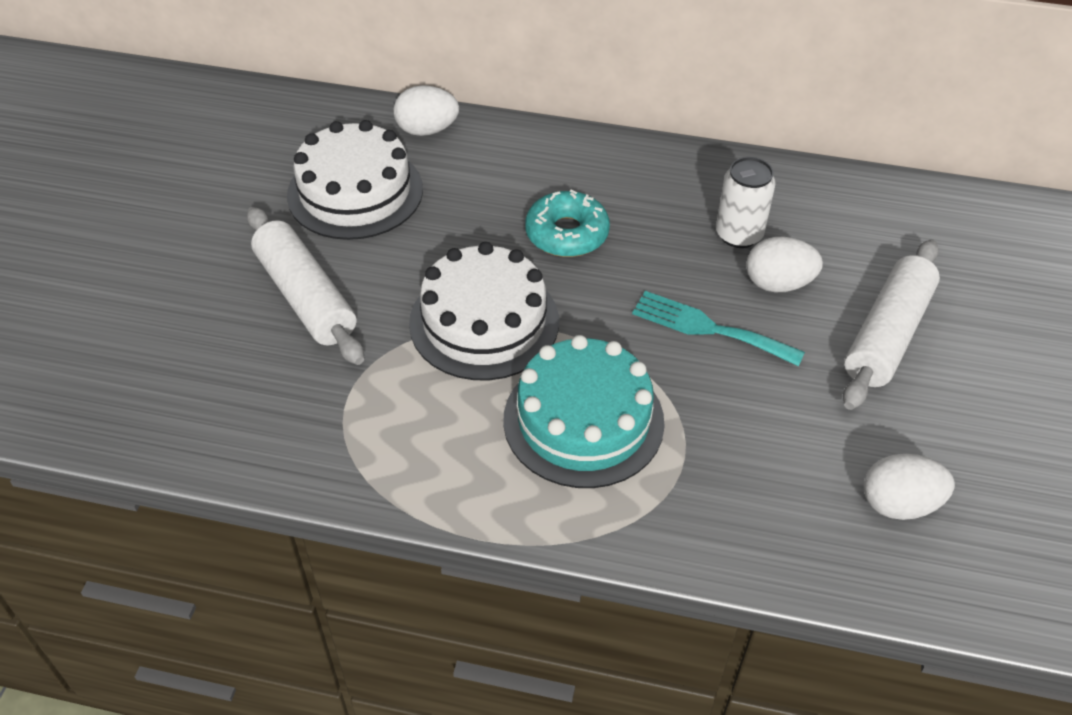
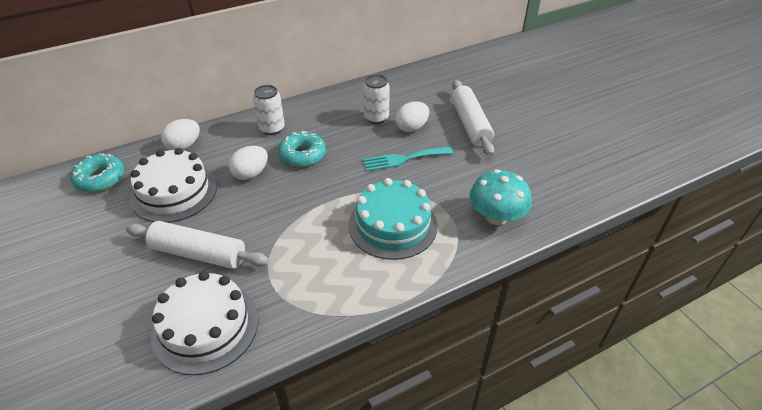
camera: 40 degrees left, 5 degrees down
(291, 123) = (100, 179): none -> turquoise donut
(484, 322) = (304, 212): white cake -> white cake (205, 326)
(565, 166) = (272, 128): none -> white can
(755, 513) = (496, 216): none -> turquoise mushroom
(899, 504) = (538, 180): white egg -> white egg (251, 174)

